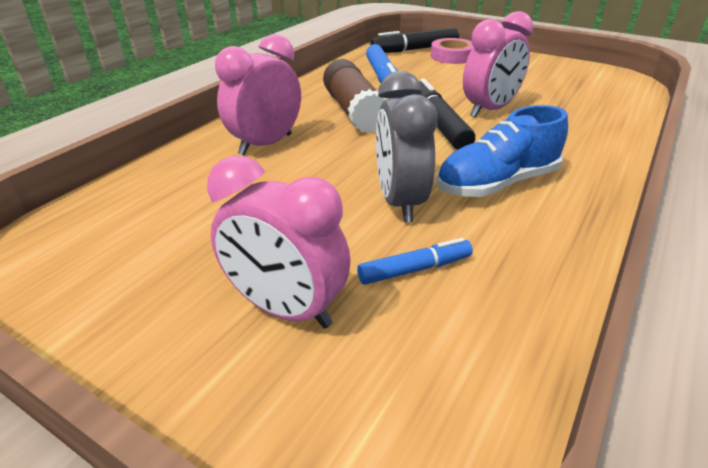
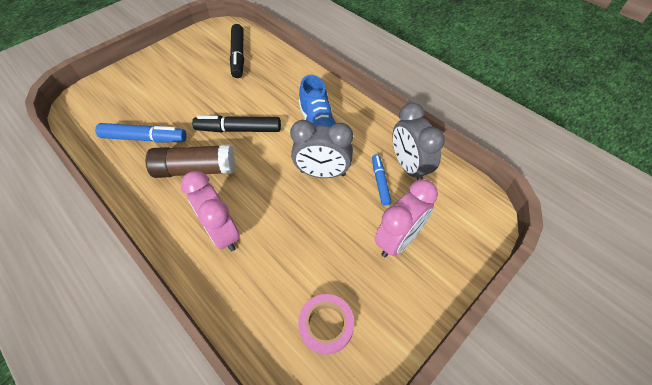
camera: 75 degrees left, 20 degrees up
(414, 49) = (96, 104): black marker -> black marker (238, 56)
(452, 56) = (129, 87): pink tape -> pink tape (326, 325)
(478, 307) = (409, 167): none -> grey clock
(489, 110) = (232, 99): pink clock -> none

